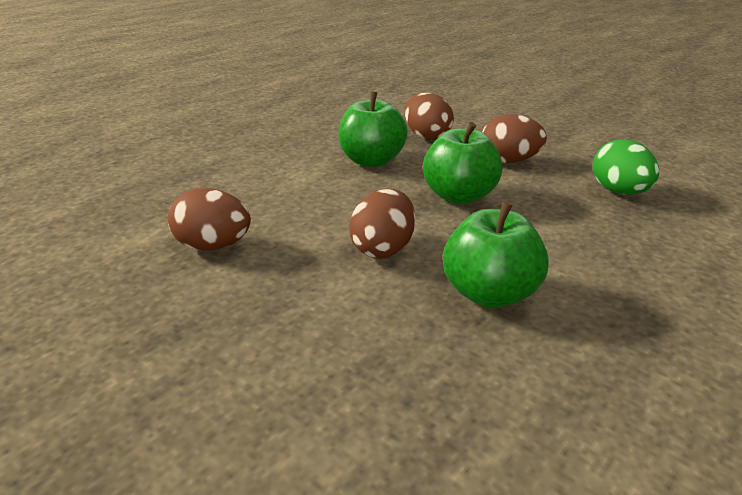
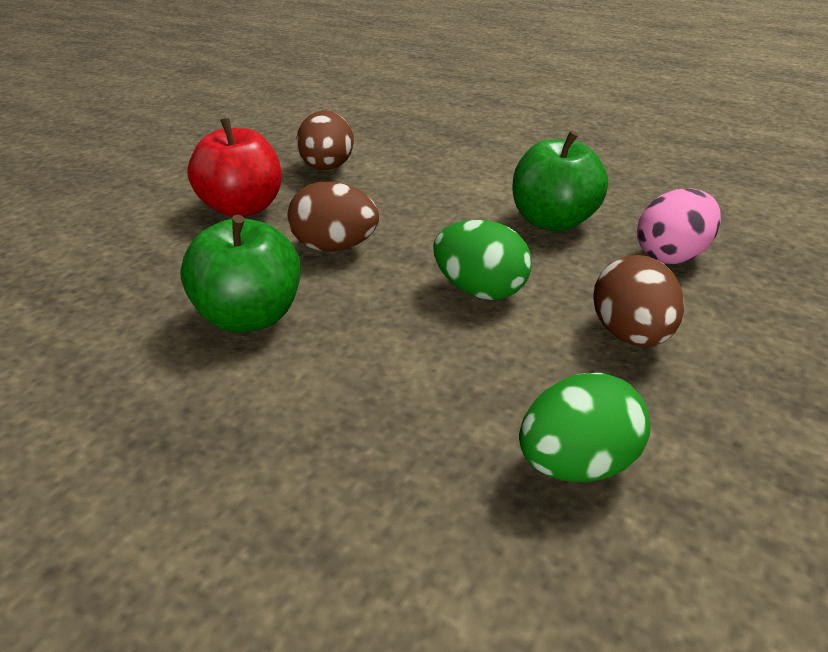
camera: 80 degrees right, 5 degrees up
(281, 301) = (242, 208): none -> red apple
(426, 136) = (671, 256): brown egg -> pink egg
(459, 196) = (480, 290): green apple -> green egg

